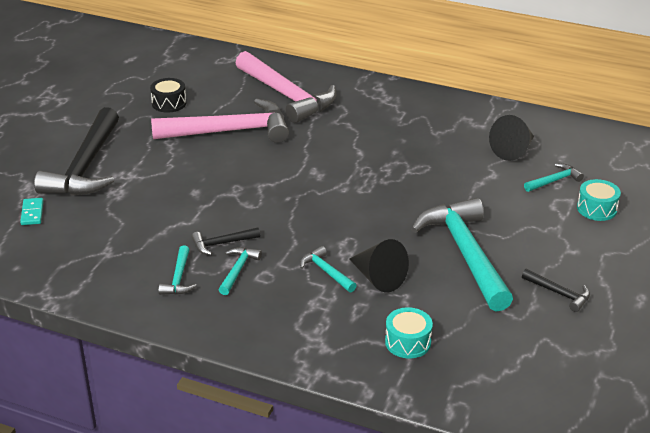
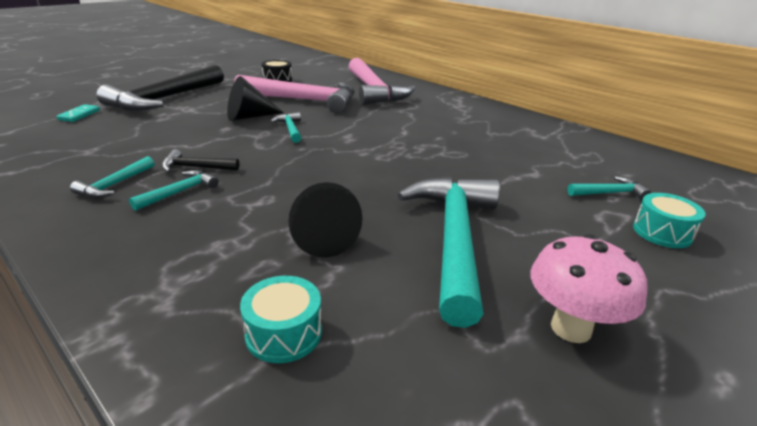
camera: 20 degrees right, 5 degrees down
(326, 272) = (268, 216): turquoise hammer -> turquoise hammer (290, 129)
(513, 150) = (569, 159): black cone -> black cone (249, 117)
(559, 293) = (571, 328): black hammer -> pink mushroom

